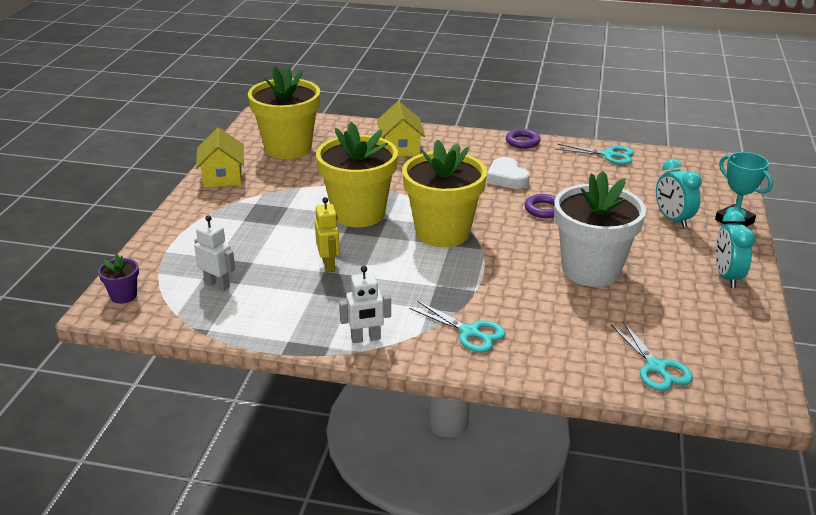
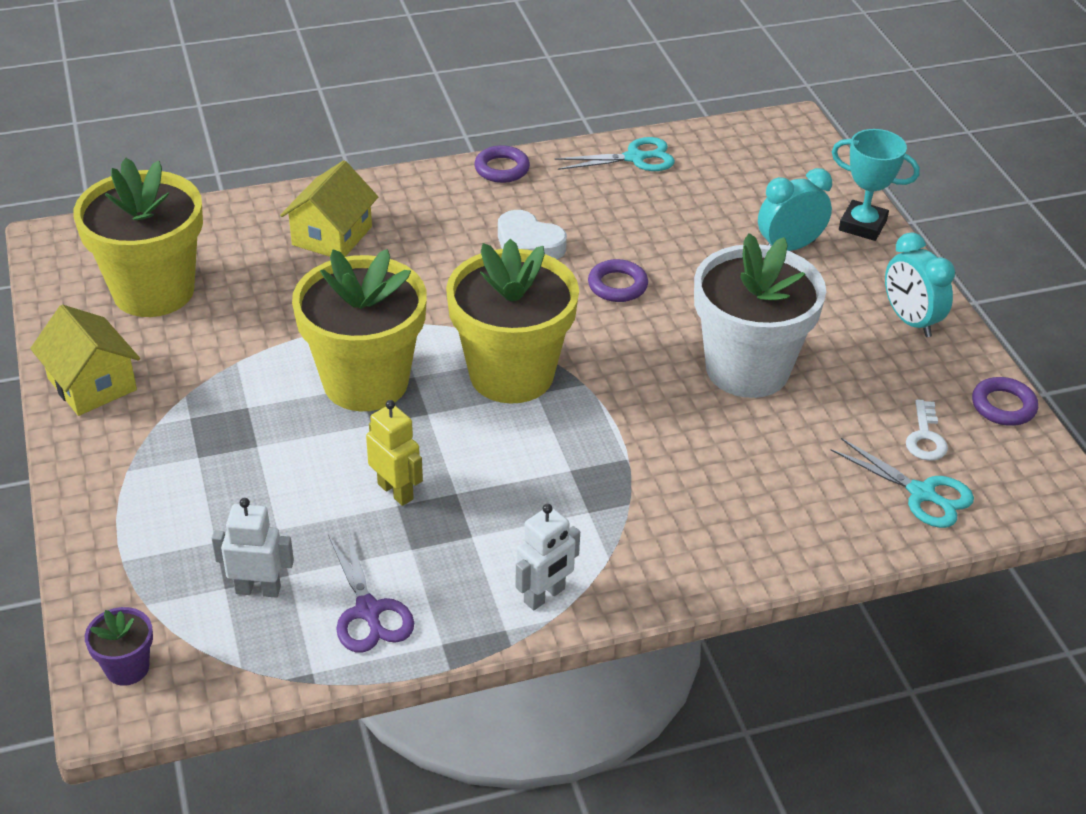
camera: 30 degrees left, 10 degrees up
(263, 313) = (368, 611): none -> purple scissors
(400, 148) = (332, 236): yellow house -> yellow house turned 60 degrees clockwise
(470, 332) = (670, 530): turquoise scissors -> none
(673, 219) = (789, 247): turquoise clock -> turquoise clock turned 120 degrees clockwise
(685, 339) = (925, 437): none -> white key
(759, 340) = (1003, 406): none -> purple ring

